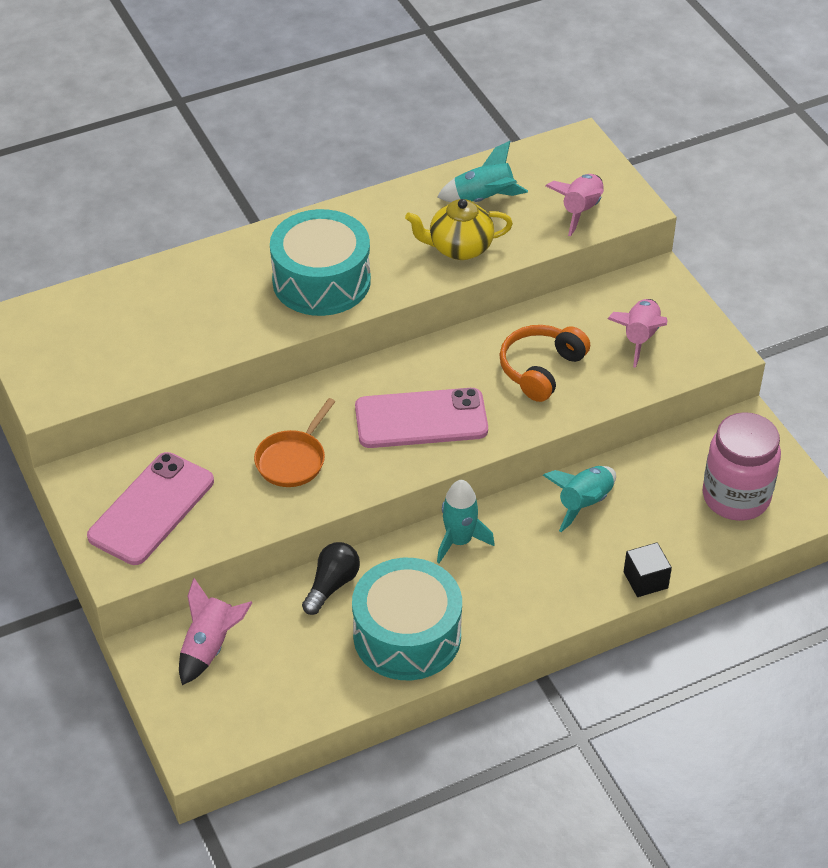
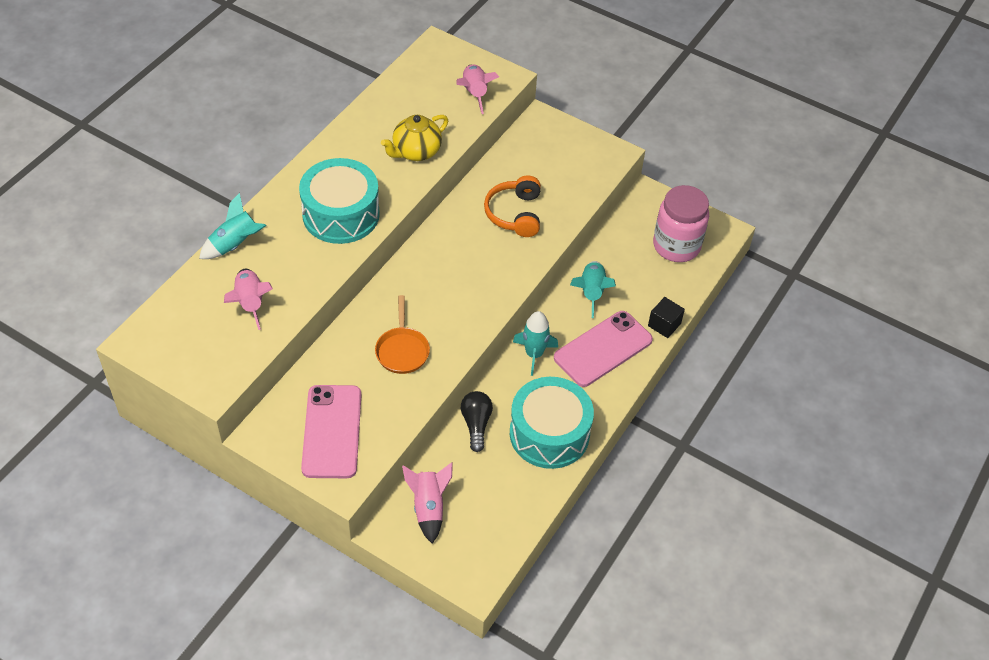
camera: 35 degrees left, 5 degrees up
(421, 419) = (465, 282): pink phone -> pink phone (603, 349)
(483, 199) = (405, 110): turquoise rocket -> turquoise rocket (235, 245)
(639, 338) = (559, 166): pink rocket -> pink rocket (250, 303)

